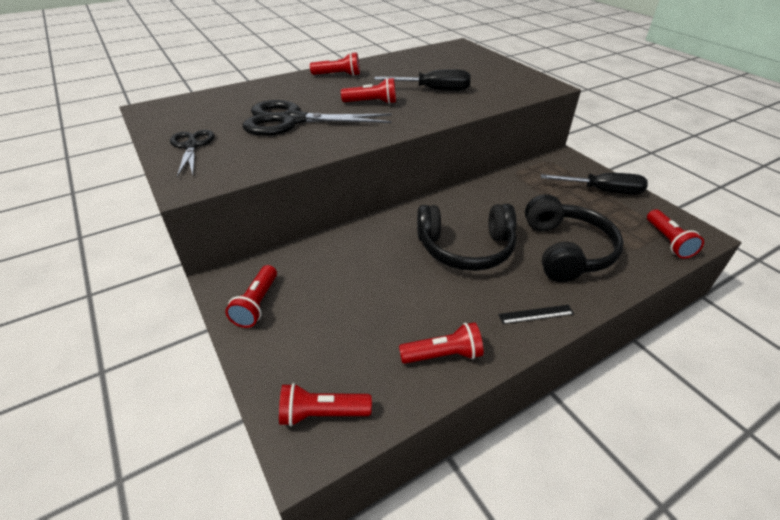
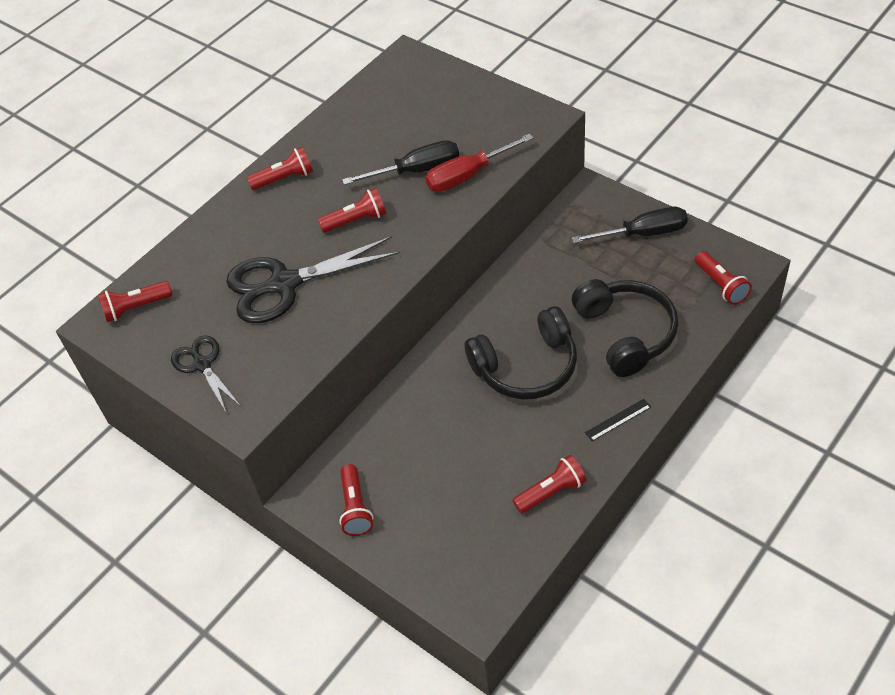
camera: 15 degrees left, 10 degrees up
(322, 413) = (475, 581): red flashlight -> red flashlight (136, 308)
(471, 99) = (468, 175): none -> red screwdriver

